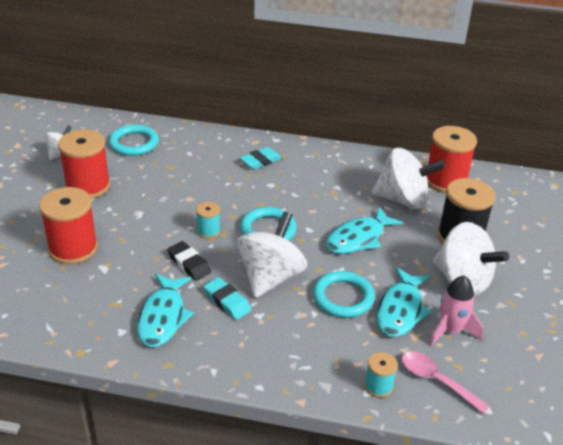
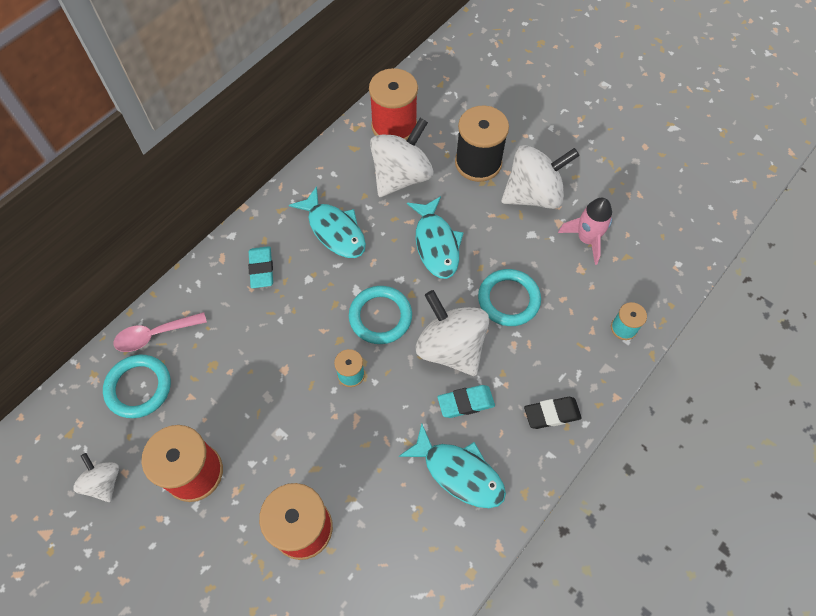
camera: 60 degrees left, 25 degrees up
(189, 264) = (392, 415): black eraser -> black eraser (551, 414)
(400, 310) = (546, 263): turquoise fish -> turquoise fish (334, 230)
(436, 381) = (635, 282): pink spoon -> pink spoon (155, 335)

